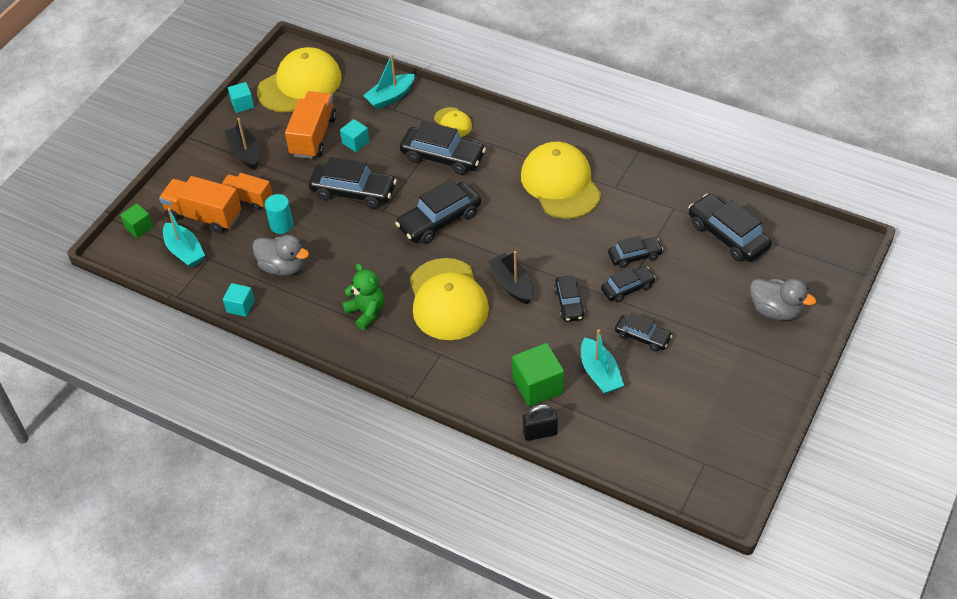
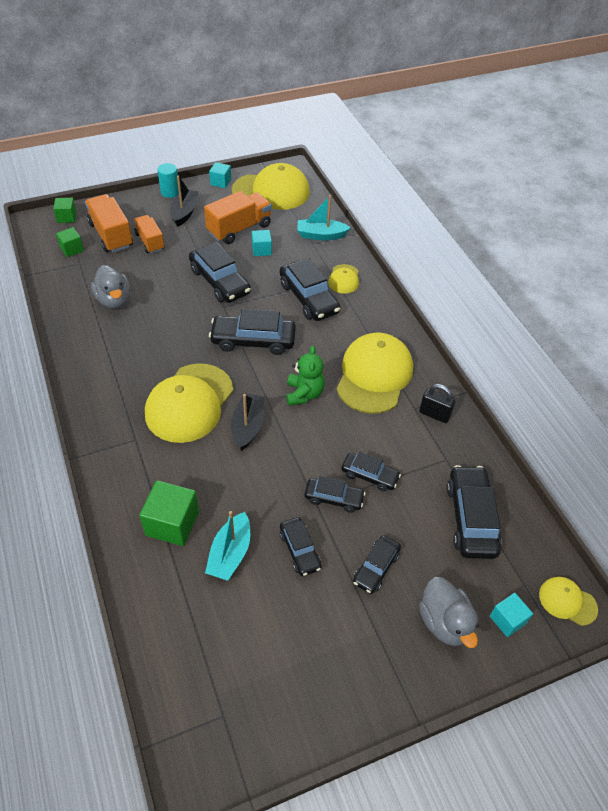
camera: 35 degrees right, 0 degrees up
(184, 251) = (72, 249): turquoise boat -> green cube
(240, 306) = (57, 307): turquoise cube -> turquoise cube (507, 620)
(281, 225) = (148, 272): turquoise cylinder -> turquoise cylinder (170, 192)
(366, 312) = (125, 370): green teddy bear -> green teddy bear (304, 394)
(540, 433) = (127, 565): black padlock -> black padlock (434, 414)
(569, 303) = (273, 474): black car -> black car (376, 568)
(833, 244) = (567, 601): none -> yellow cap

